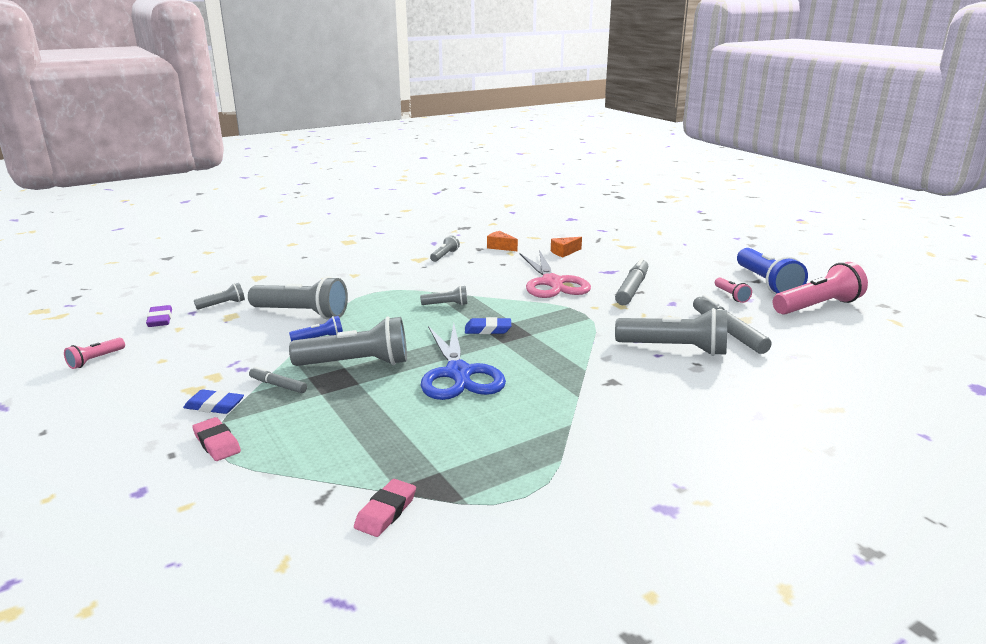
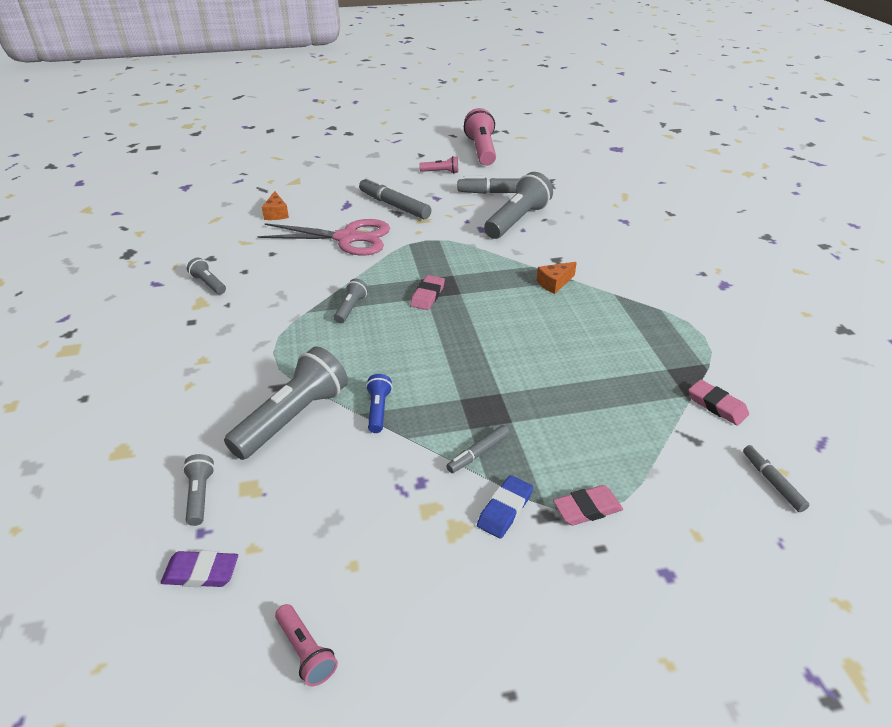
camera: 70 degrees left, 15 degrees up
(263, 557) = (772, 482): none -> grey marker
(356, 363) = (455, 389): grey flashlight -> none
(458, 373) = (509, 329): blue scissors -> none
(488, 329) = (427, 295): blue eraser -> pink eraser
(500, 247) = (221, 244): orange cheese -> orange cheese (554, 283)
(766, 283) = (429, 153): blue flashlight -> none

